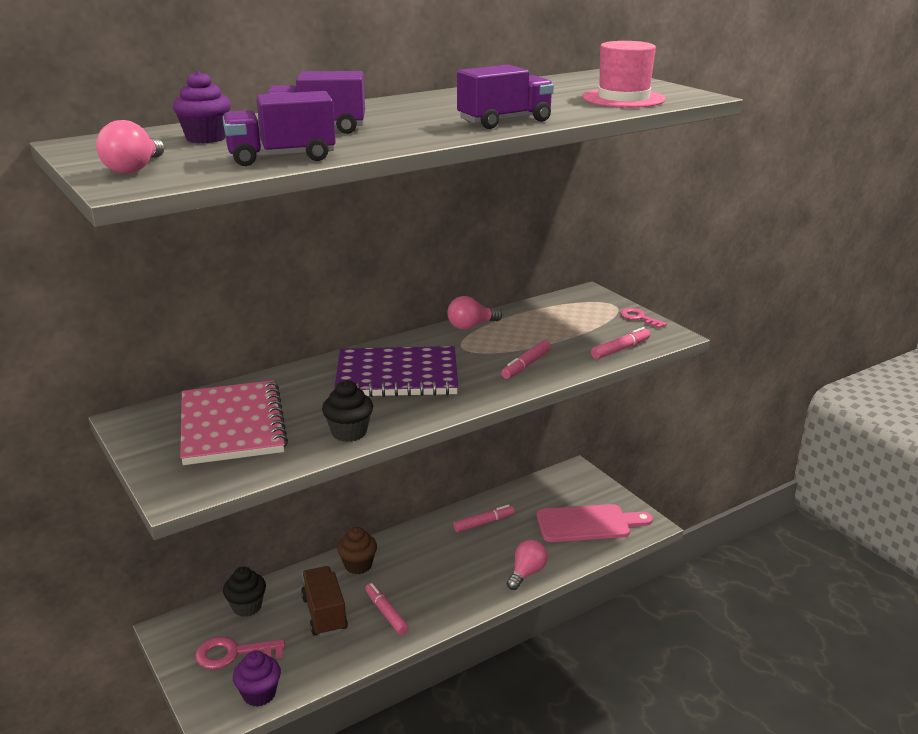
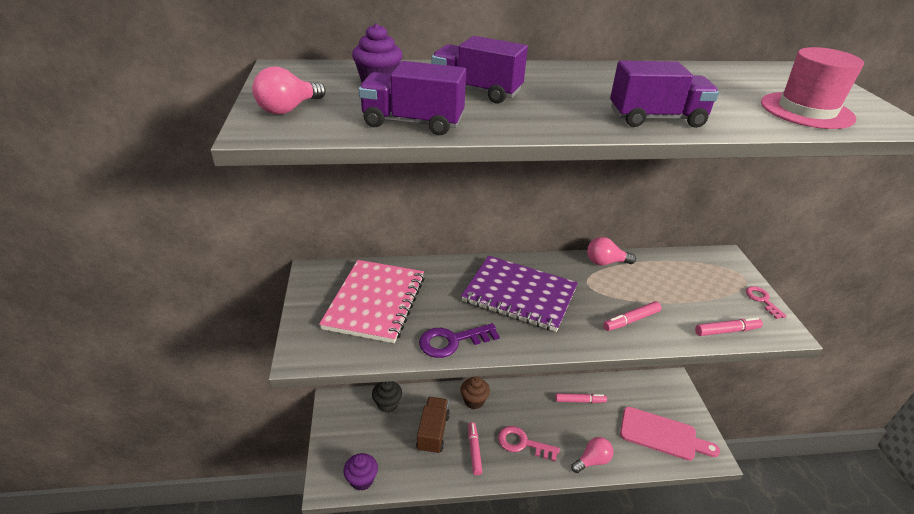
camera: 25 degrees right, 10 degrees up
(233, 653) = (361, 438): pink key -> pink key (522, 443)
(349, 432) = (452, 341): black cupcake -> purple key

